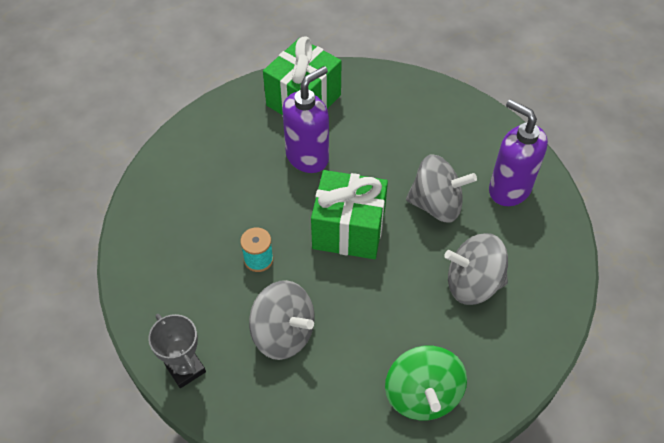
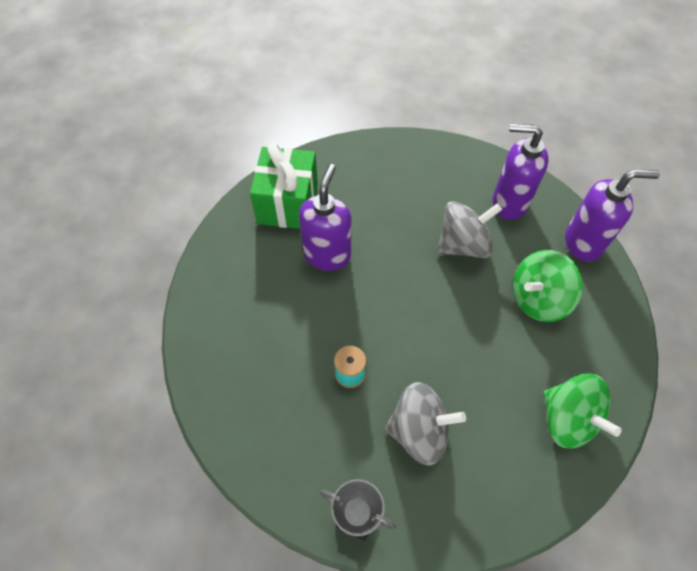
camera: 30 degrees left, 5 degrees up
(348, 230) = (408, 304): green gift -> none
(473, 283) = (538, 299): grey spinning top -> green spinning top
(557, 257) = (583, 243): none -> purple soap dispenser

